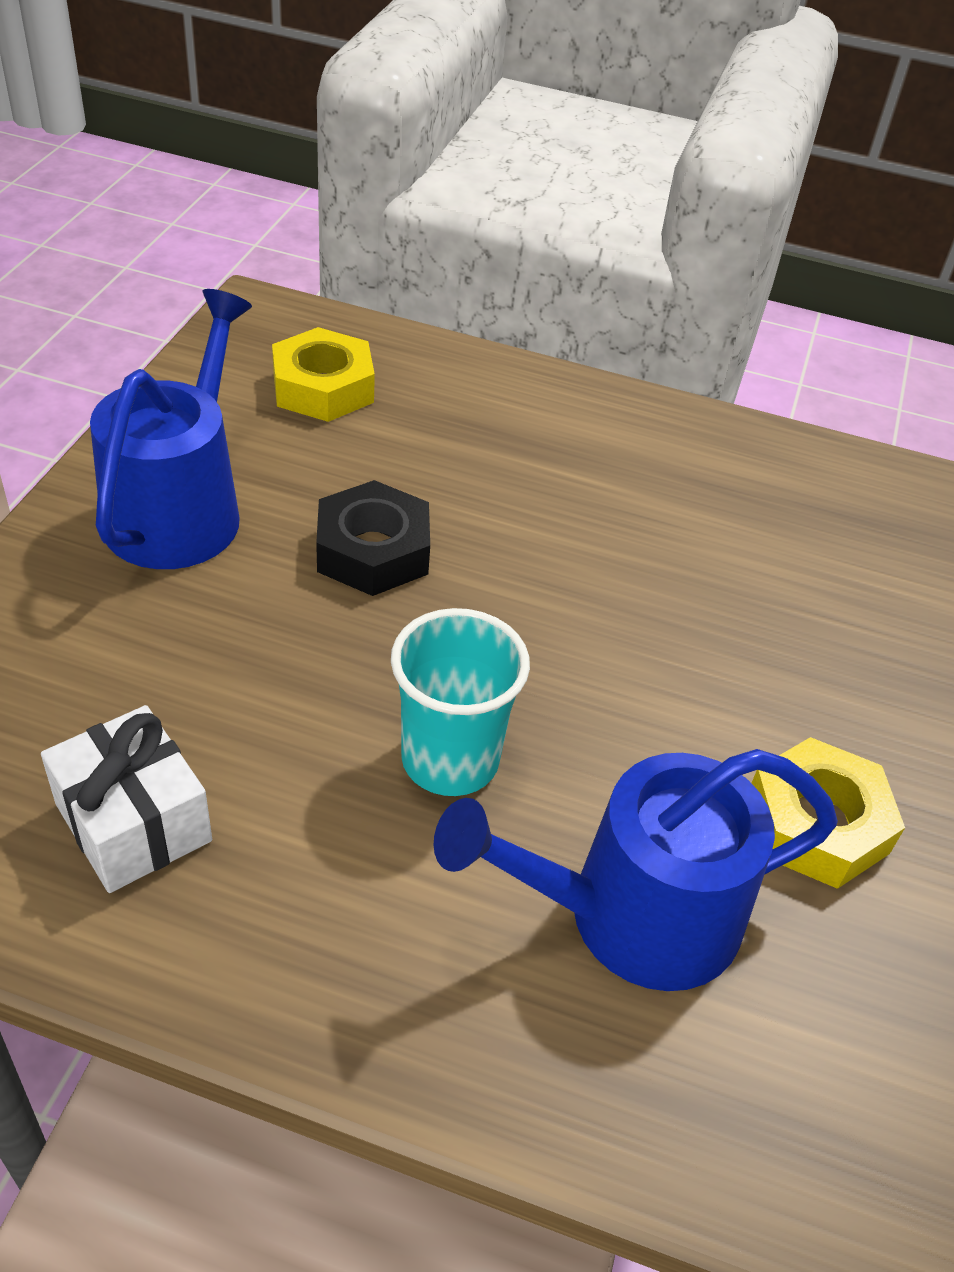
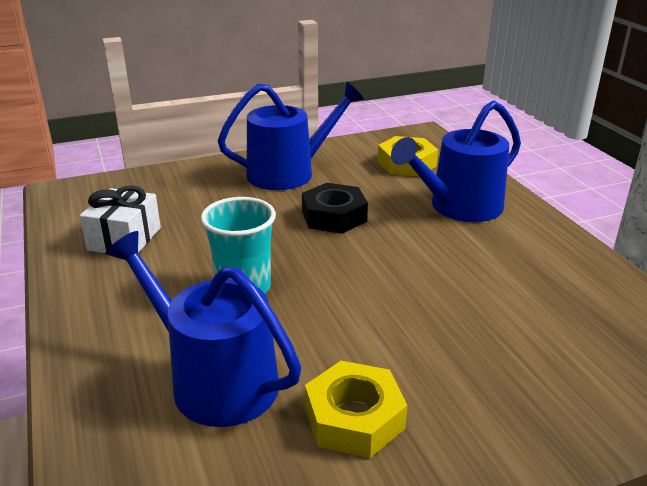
camera: 55 degrees right, 15 degrees down
(496, 431) = (459, 207): none -> blue watering can

